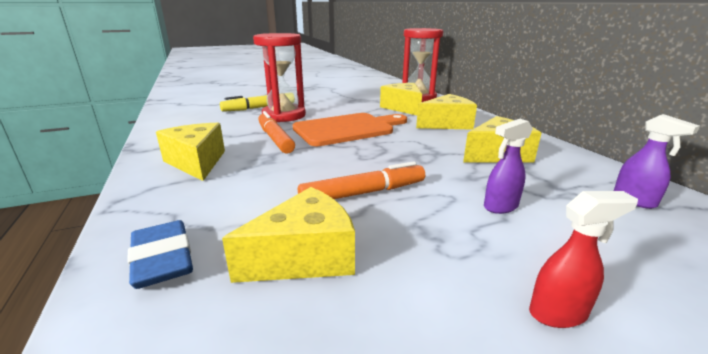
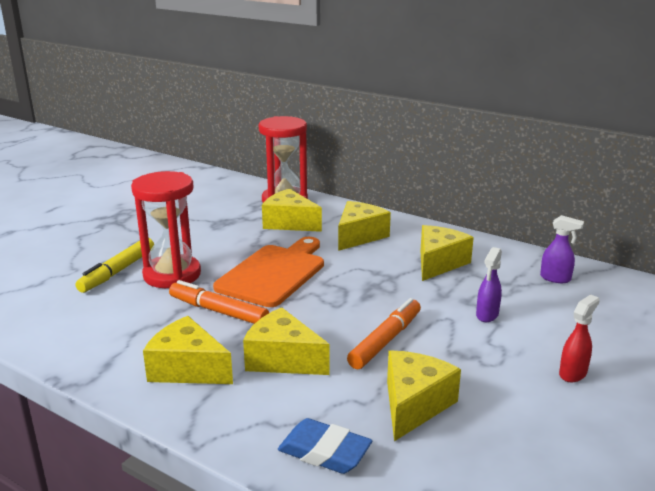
camera: 35 degrees left, 0 degrees up
(262, 178) = (282, 359): none -> yellow cheese

